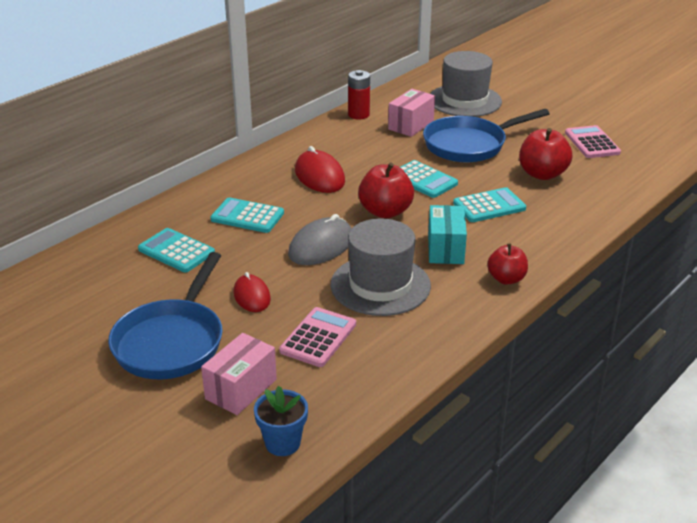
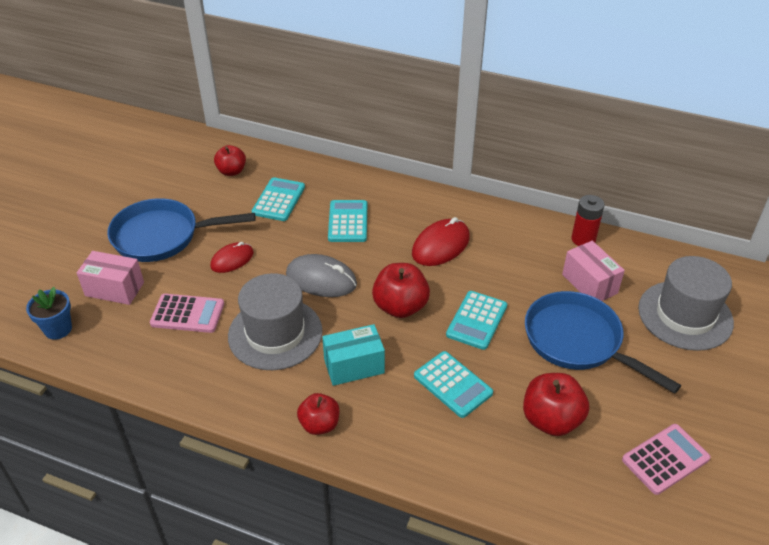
camera: 70 degrees right, 10 degrees up
(94, 275) = (231, 171): none -> red apple
(411, 125) = (589, 284): pink box -> pink box turned 45 degrees clockwise

